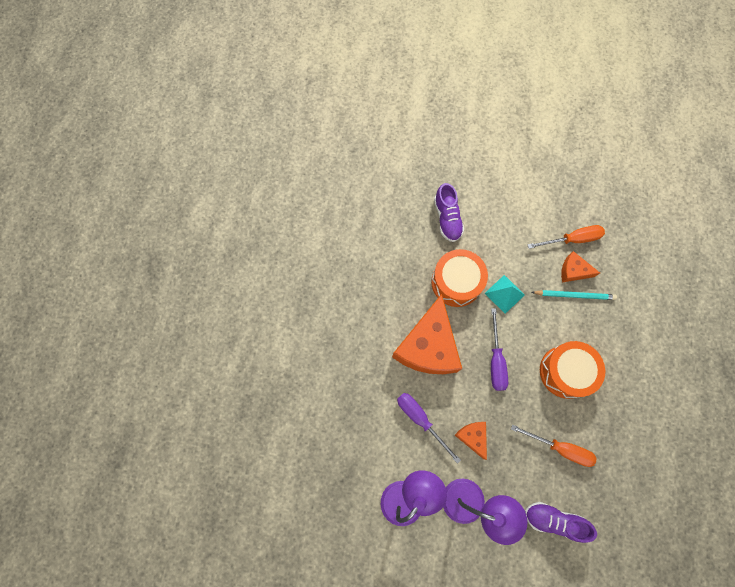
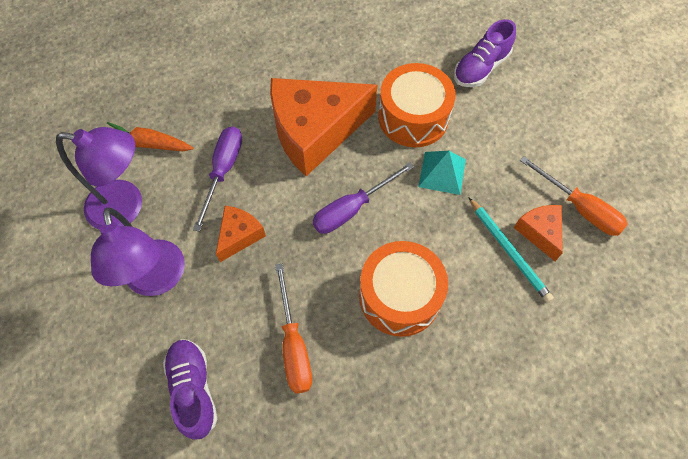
camera: 55 degrees right, 10 degrees down
(368, 455) = (148, 144): none -> orange carrot

